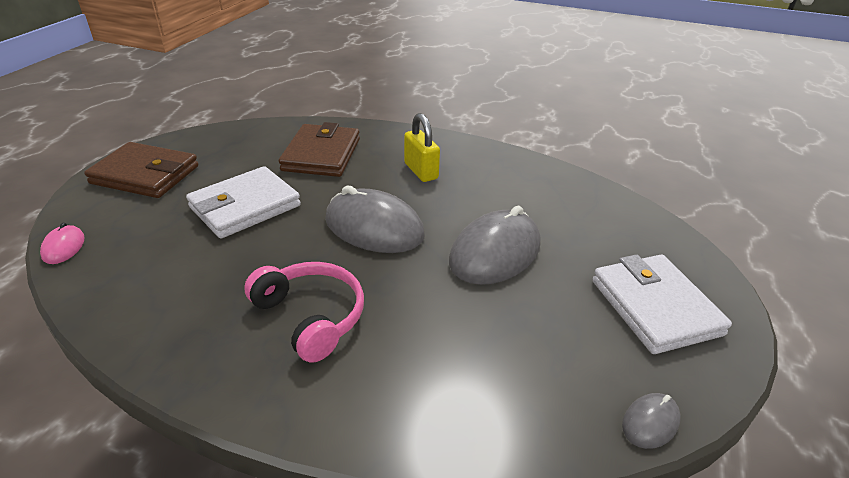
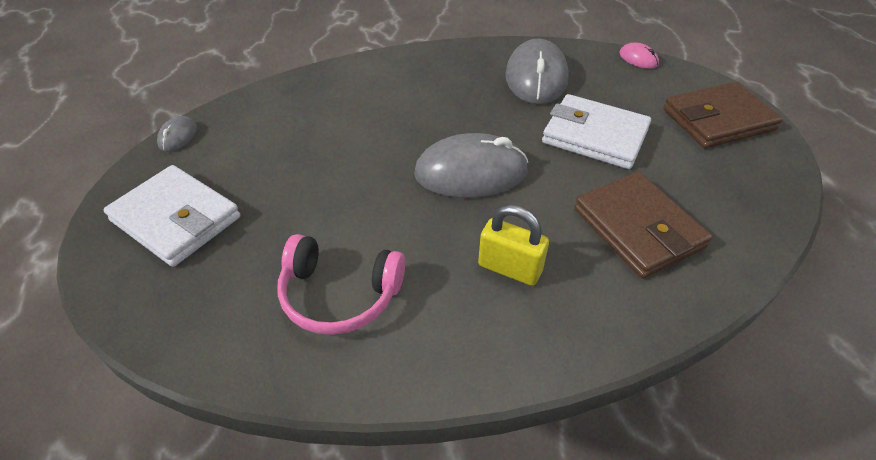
camera: 145 degrees right, 10 degrees up
(245, 207) = (594, 136): white wallet -> white wallet turned 75 degrees counterclockwise
(311, 316) = (432, 96): pink headphones -> pink headphones (339, 295)
(495, 253) = (344, 202): grey mouse -> grey mouse (536, 77)

